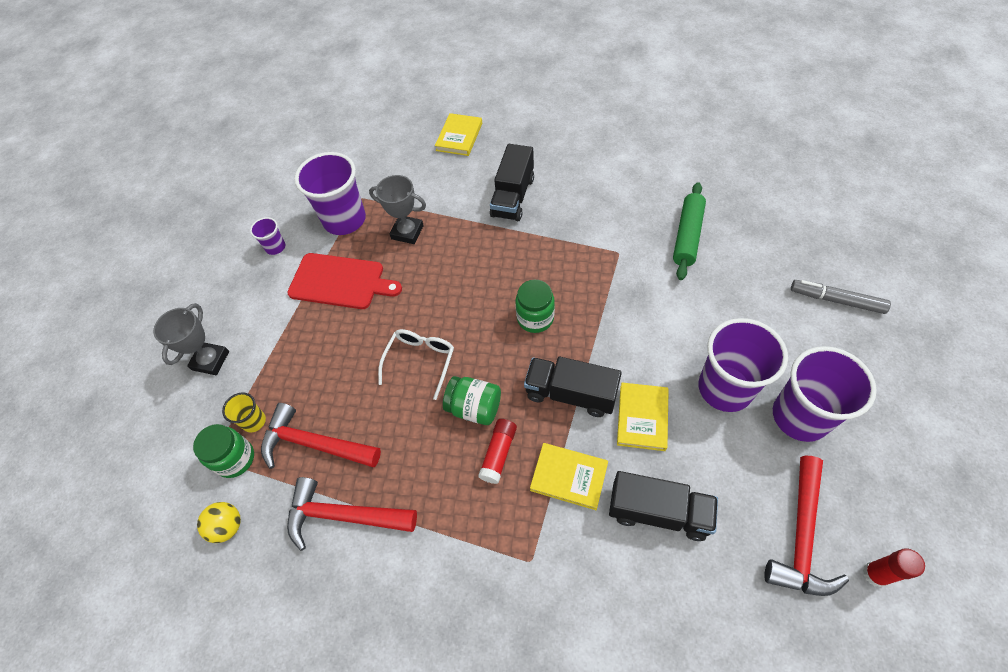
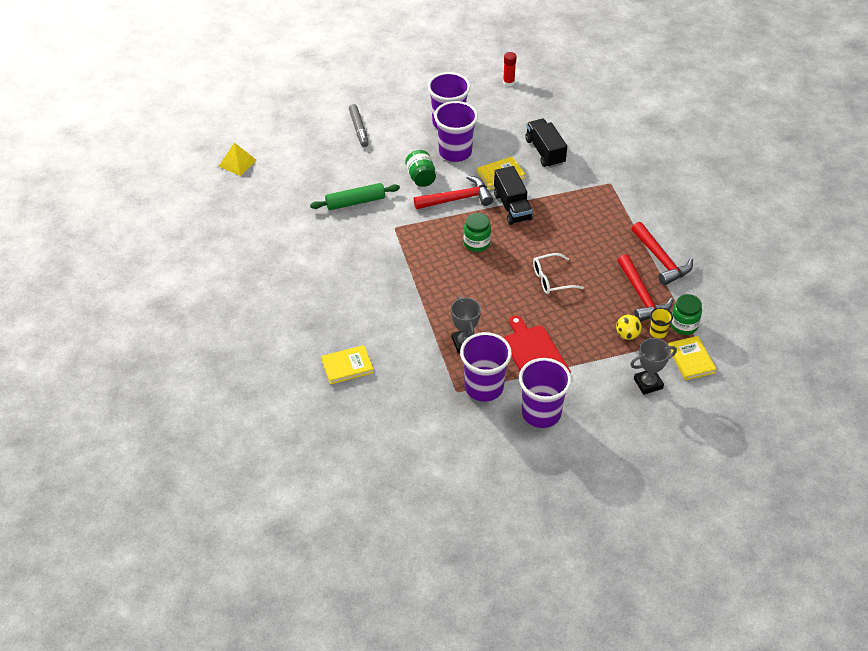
camera: 130 degrees left, 10 degrees down
(228, 526) = (714, 302): yellow ball -> yellow ball (627, 335)
(275, 247) = (541, 413): purple cup -> purple cup, size x2.16
(474, 408) = (557, 241): green jar -> green jar (421, 177)
(498, 454) = (572, 218): red glue stick -> none
(513, 197) = (387, 302): black truck -> none
(569, 477) = (558, 188): yellow book -> yellow book (691, 360)
(801, 536) = (512, 106): red hammer -> red hammer (457, 199)
(823, 160) = (237, 163): none -> yellow pyramid

